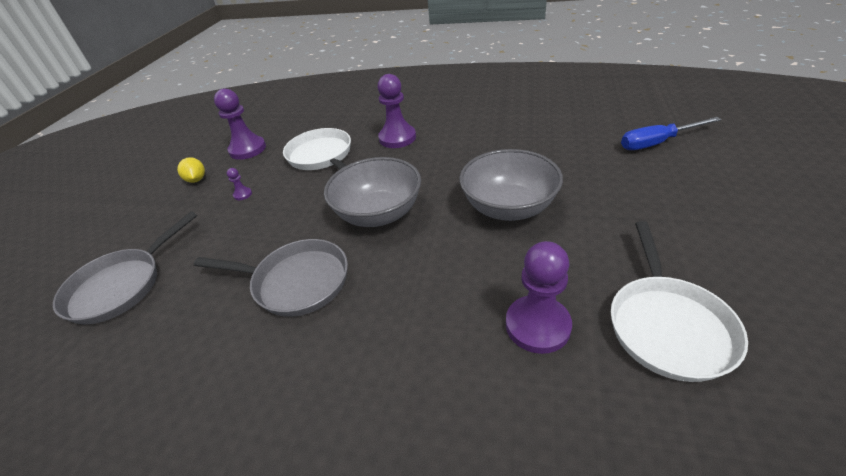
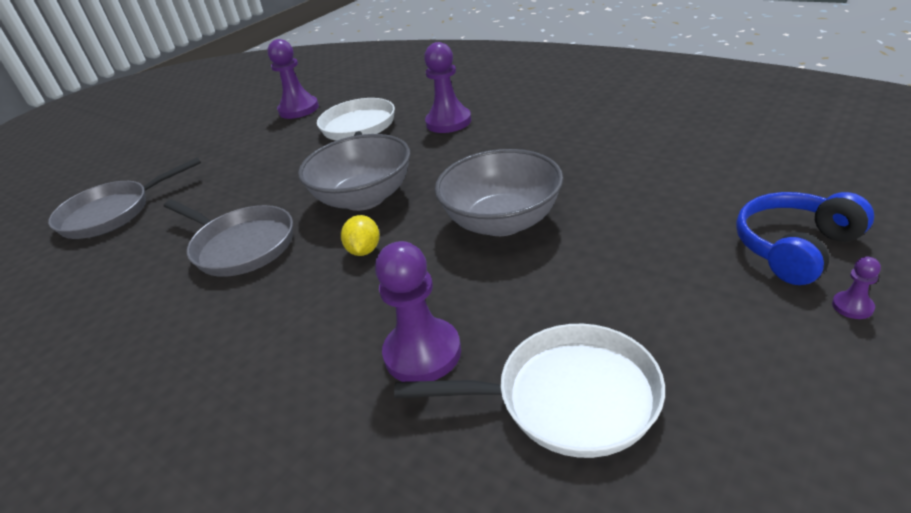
camera: 25 degrees right, 5 degrees down
(196, 180) = (235, 131): yellow lemon -> yellow lemon (364, 250)
(243, 194) = (261, 153): purple pawn -> purple pawn (852, 306)
(657, 143) = (765, 183): blue screwdriver -> none
(667, 325) = (567, 398): white pan -> white pan turned 120 degrees counterclockwise
(710, 181) = (794, 248): none -> blue headphones

